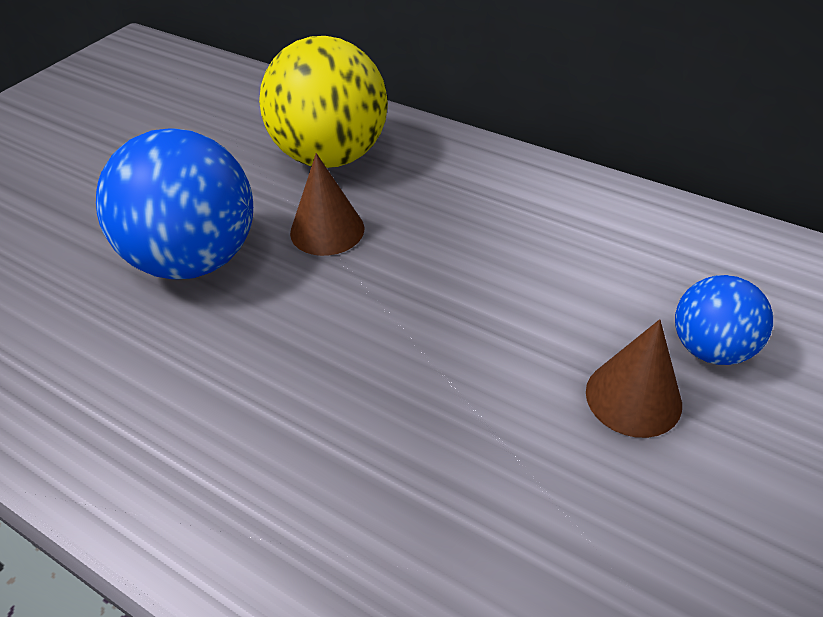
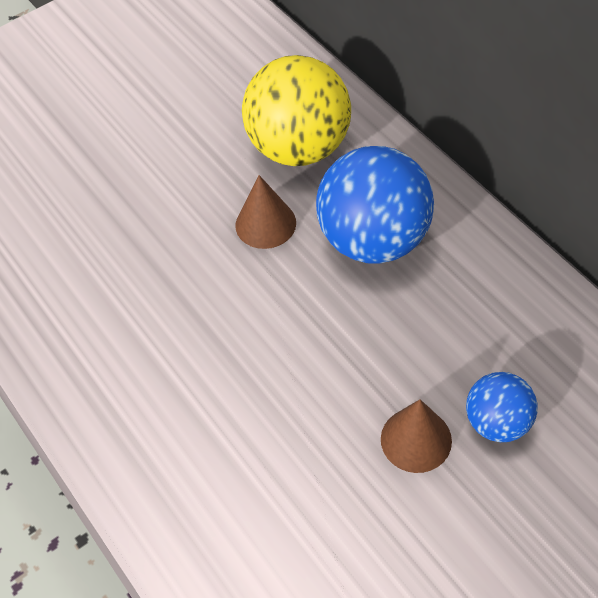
camera: 25 degrees right, 10 degrees up
(195, 259) = (160, 221): blue ball -> blue ball (374, 240)

